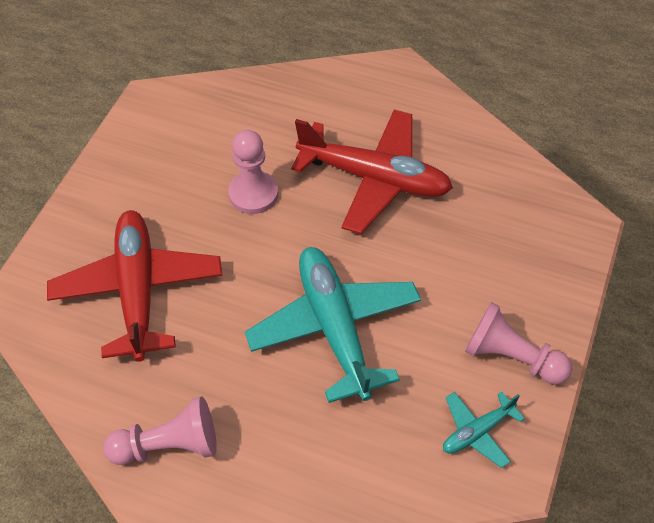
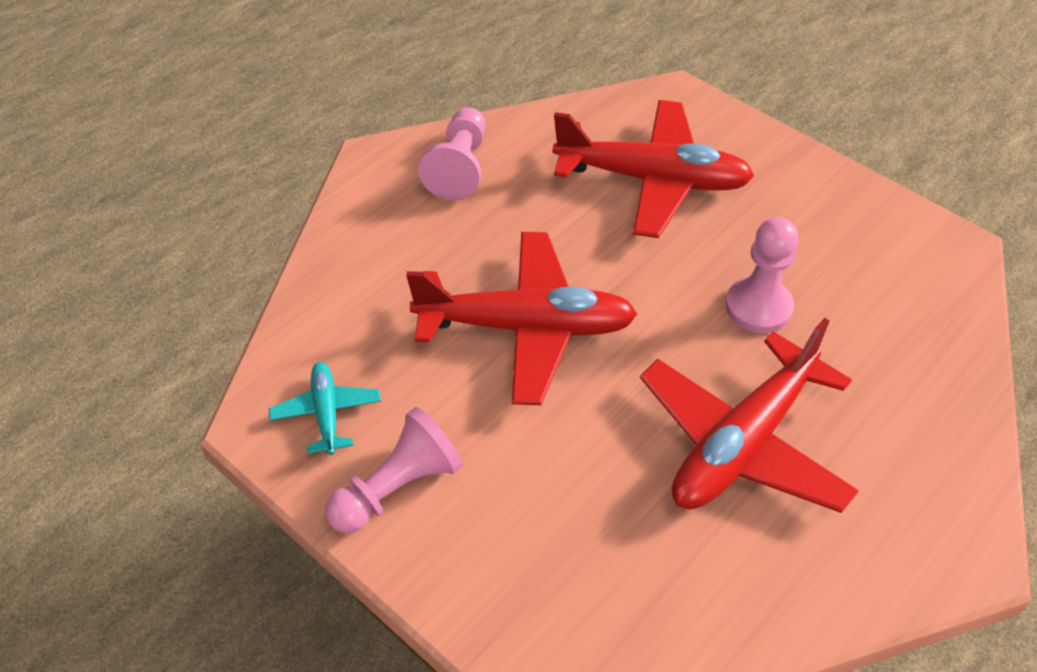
camera: 110 degrees right, 5 degrees down
(335, 328) = (526, 328): turquoise plane -> red plane

